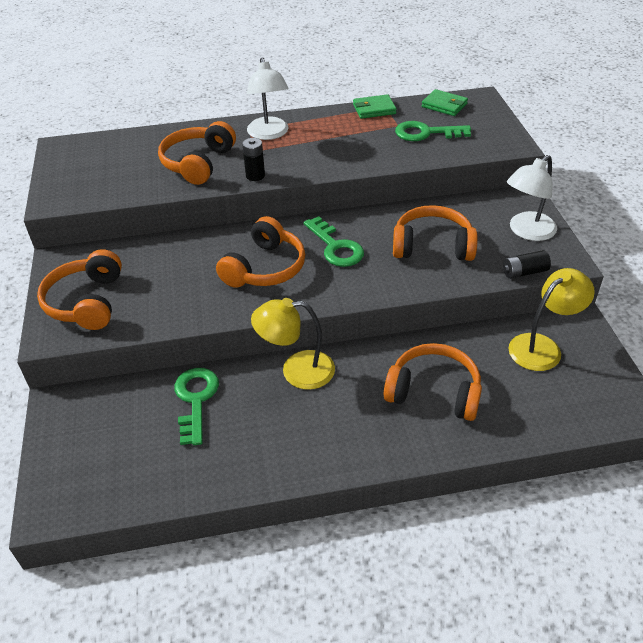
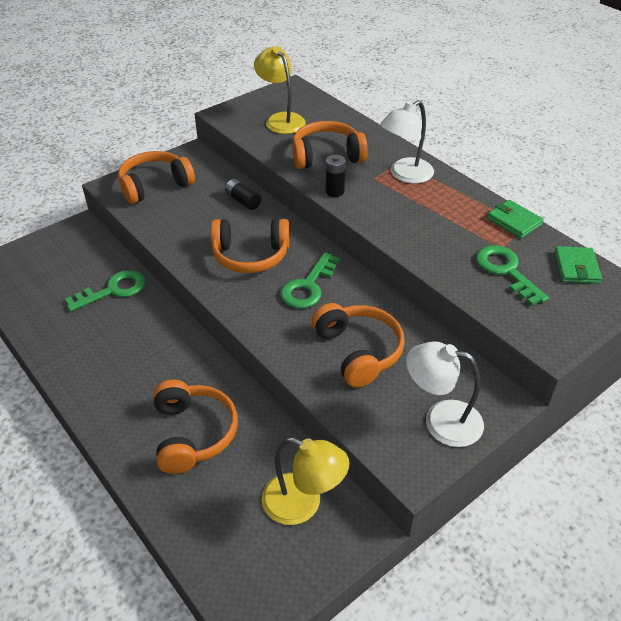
camera: 60 degrees right, 0 degrees up
(297, 370) = (172, 333): yellow lamp -> yellow lamp (281, 119)
(524, 272) = (367, 437): black battery -> black battery (243, 201)

